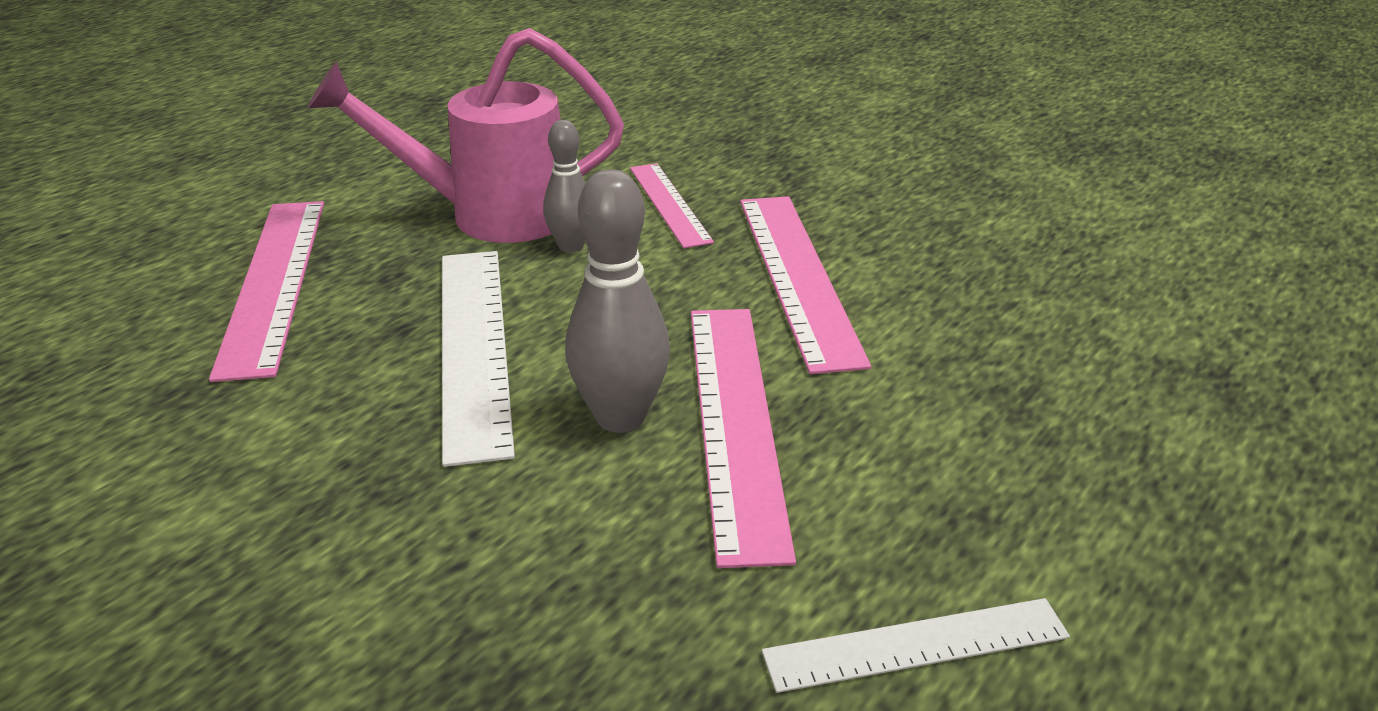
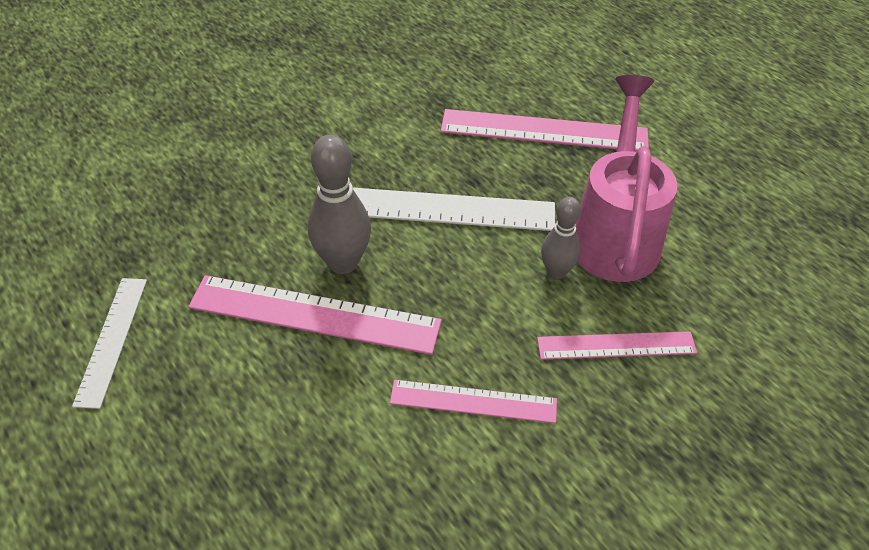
camera: 105 degrees right, 15 degrees up
(798, 276) = (473, 401): pink ruler -> pink ruler, size x0.61

